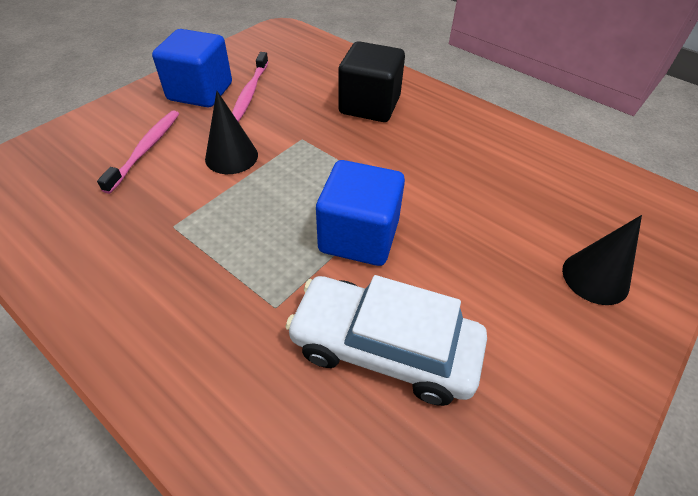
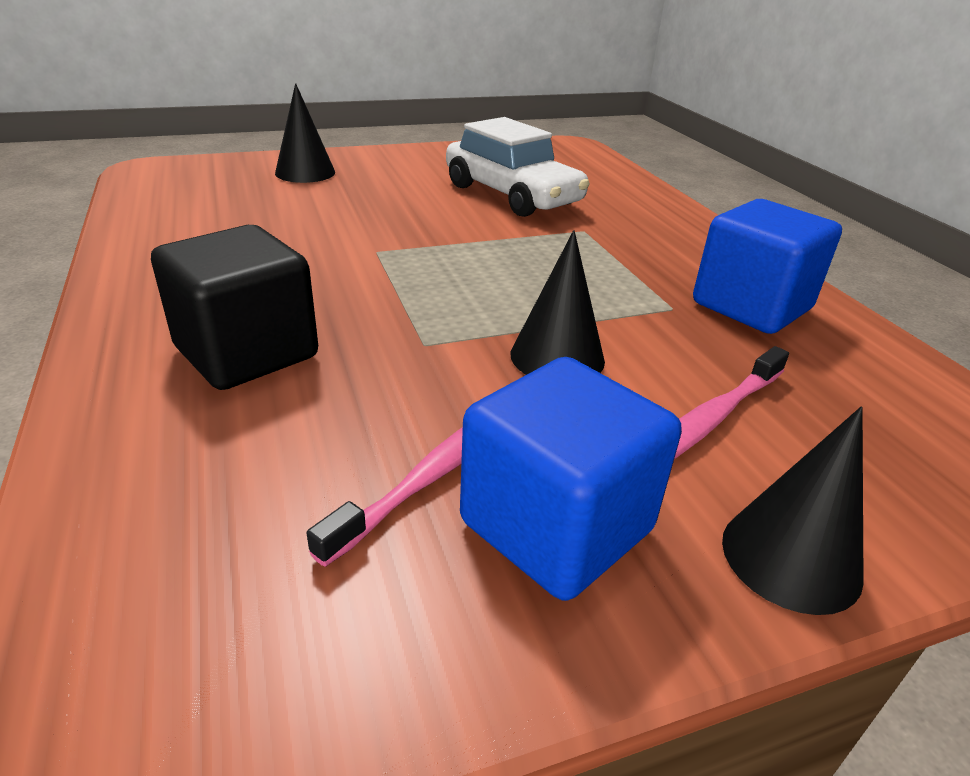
camera: 150 degrees left, 15 degrees down
(117, 109) = (790, 557): none -> black cone
(359, 236) = (463, 240): blue cube -> blue cube (751, 306)

